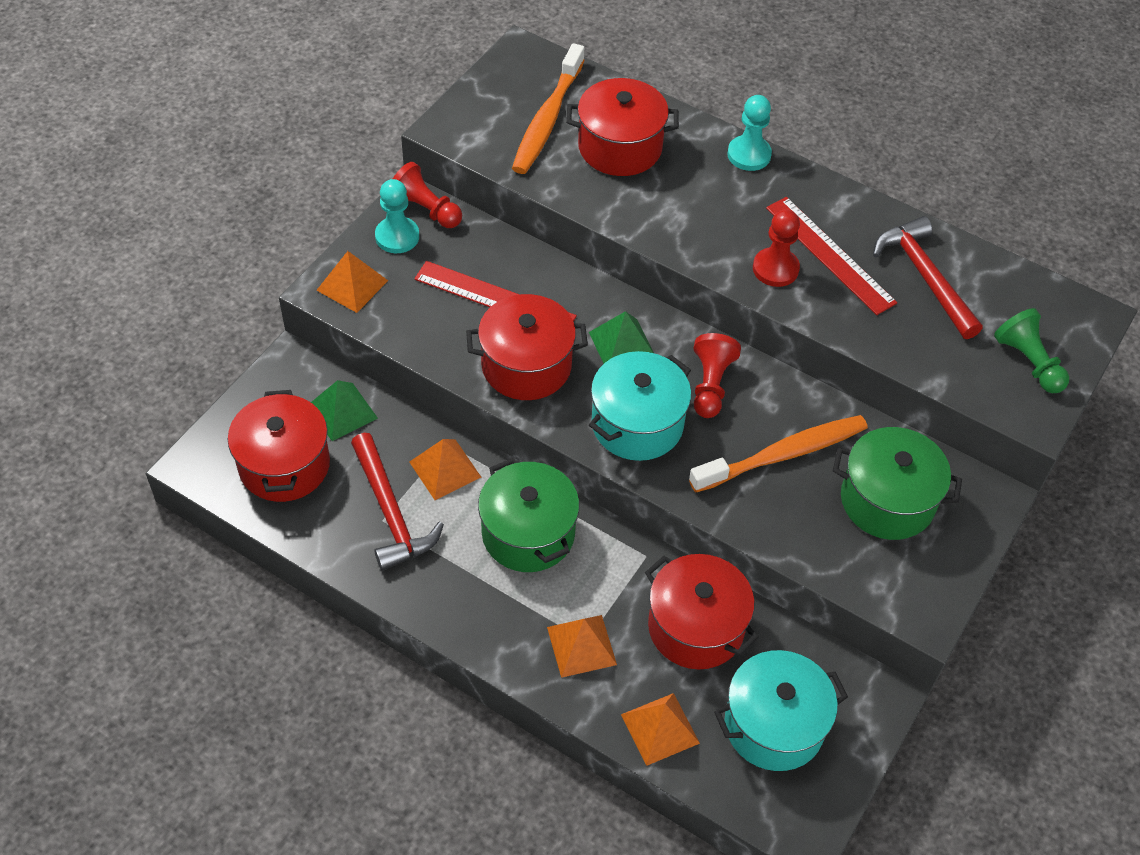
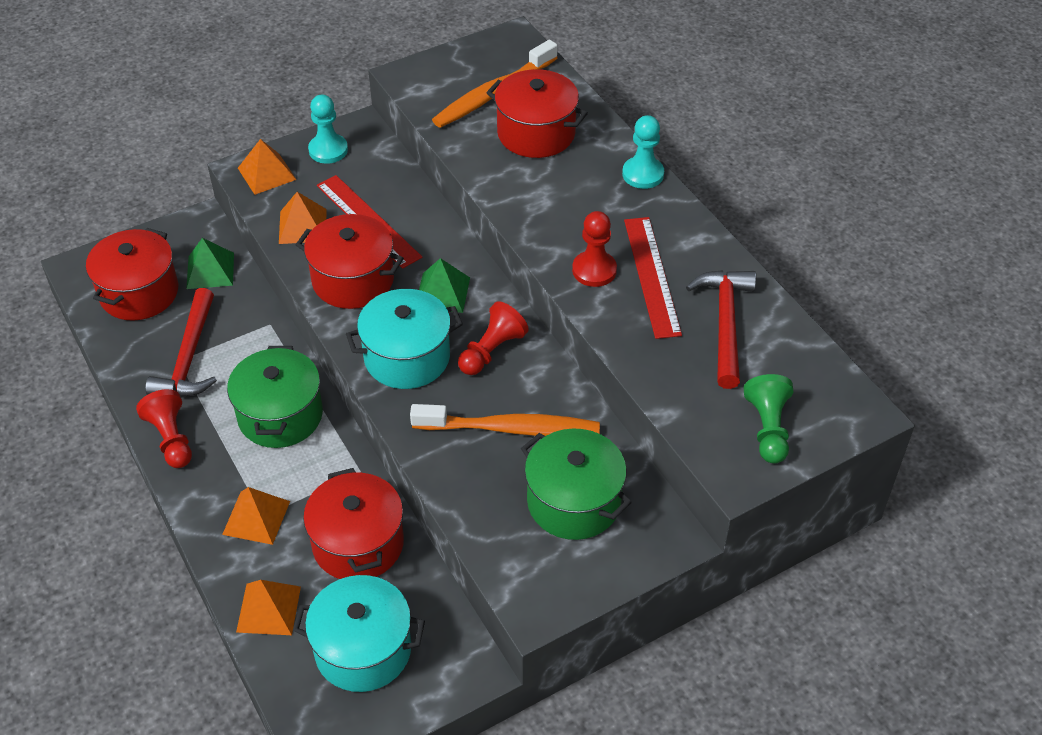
camera: 30 degrees right, 5 degrees down
(425, 209) = (365, 137): red pawn -> red pawn (171, 439)
(445, 469) = (254, 342): orange pyramid -> orange pyramid (302, 226)

